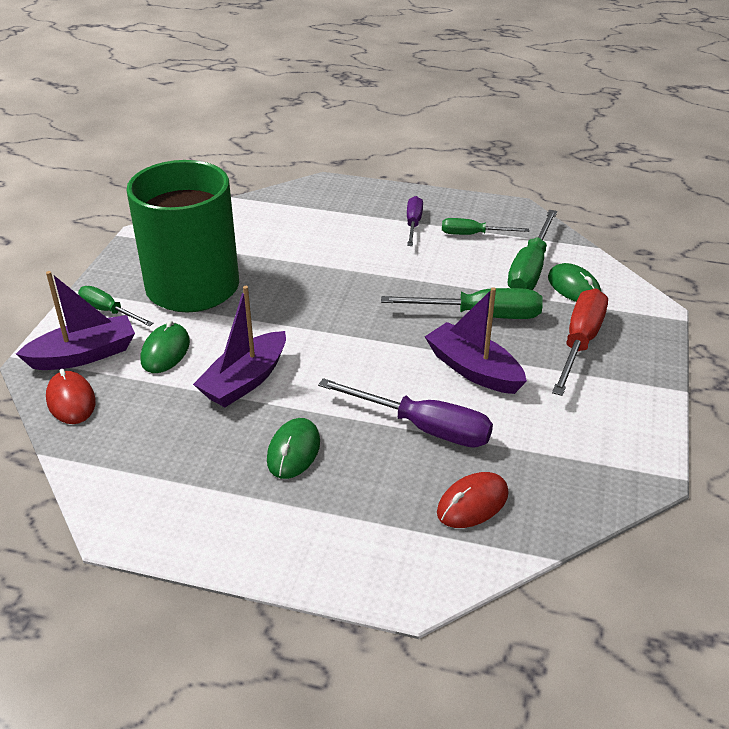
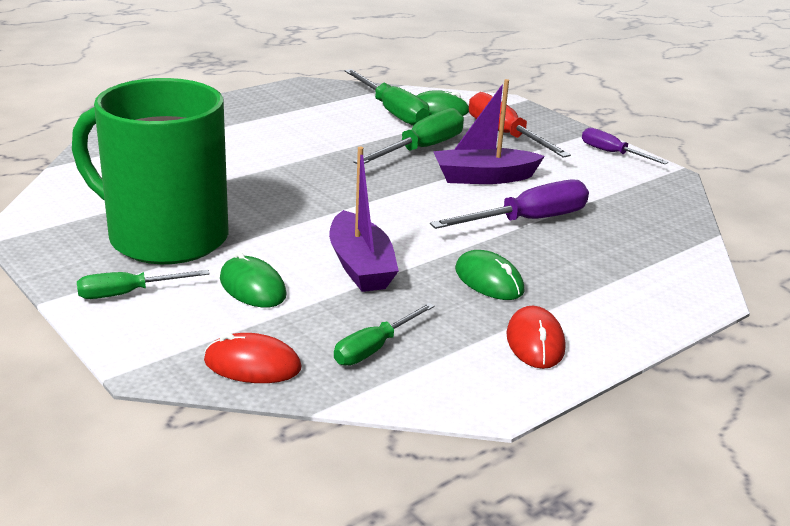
camera: 55 degrees left, 10 degrees down
(84, 355) = (183, 332): purple boat -> none
(413, 224) = (255, 121): purple screwdriver -> purple screwdriver (612, 153)
(472, 503) = (634, 238): red mouse -> red mouse (535, 342)
(473, 234) = (312, 110): green screwdriver -> green screwdriver (374, 348)

